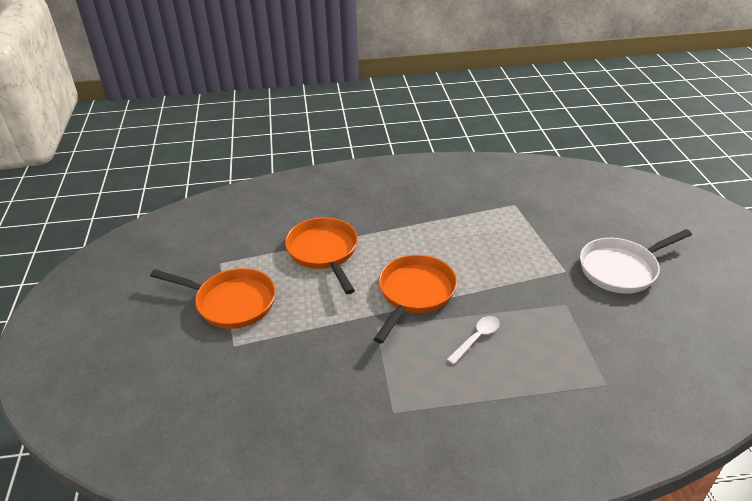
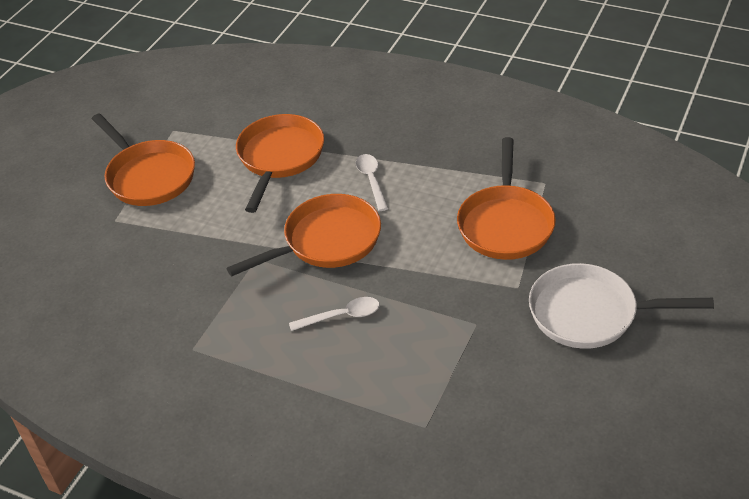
camera: 35 degrees right, 5 degrees up
(405, 243) = (371, 180): none -> white spoon
(517, 237) = (505, 224): none -> orange pan

